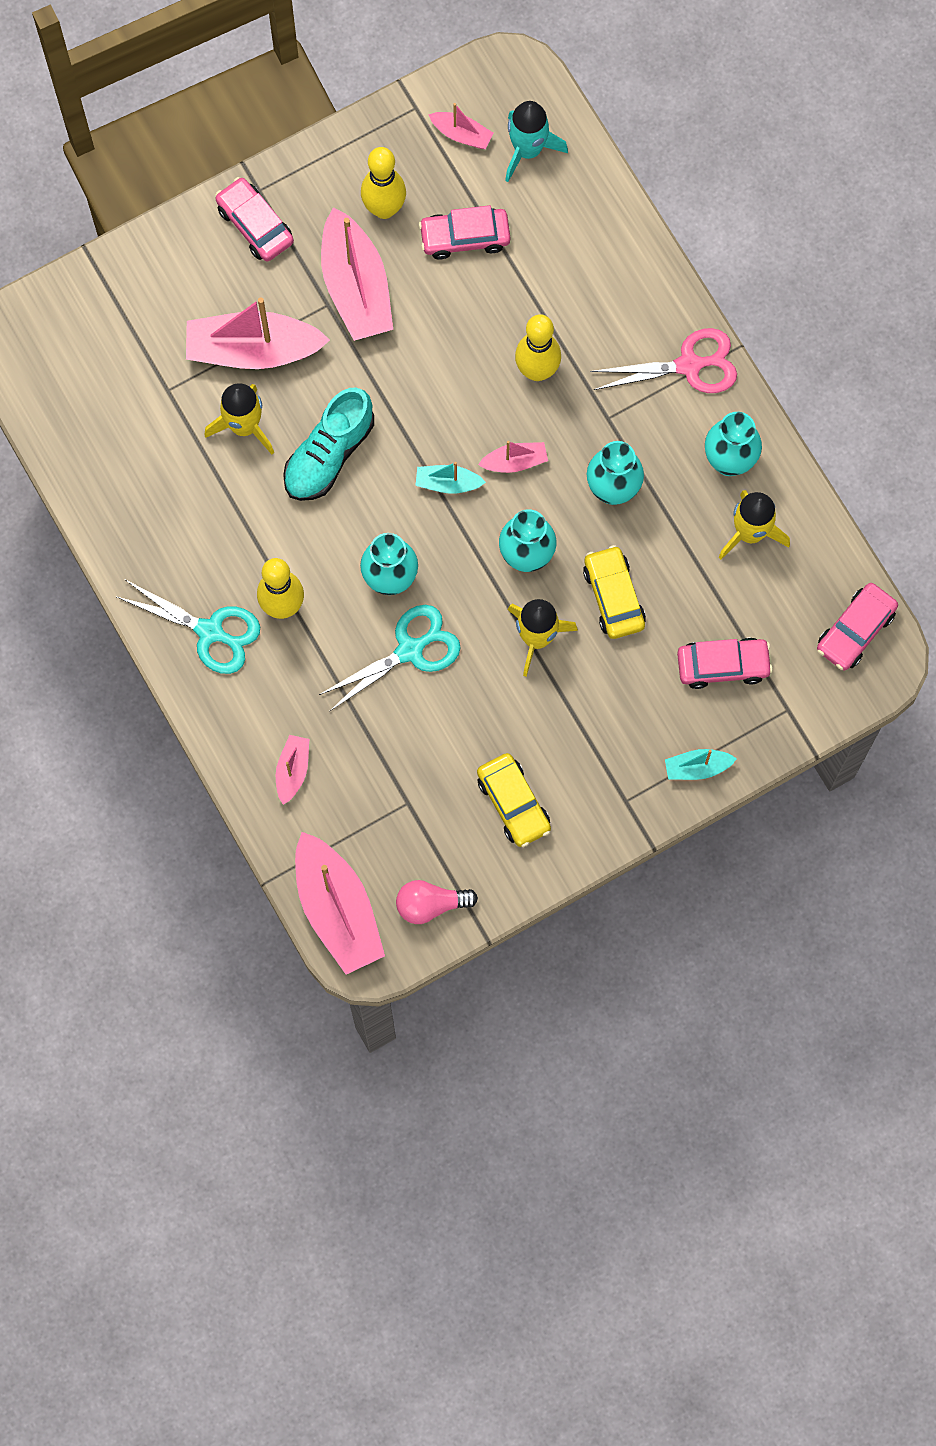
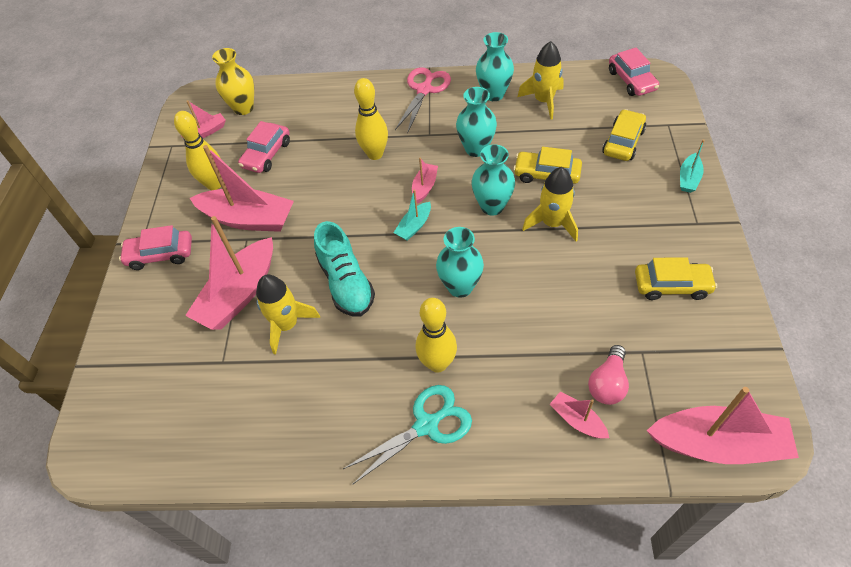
camera: 55 degrees left, 20 degrees down
(410, 650) = (520, 298): turquoise scissors -> none
(430, 904) = (736, 373): pink light bulb -> pink light bulb (607, 383)
(528, 150) = (243, 108): turquoise rocket -> yellow vase
(723, 665) = (623, 142): pink car -> yellow car

